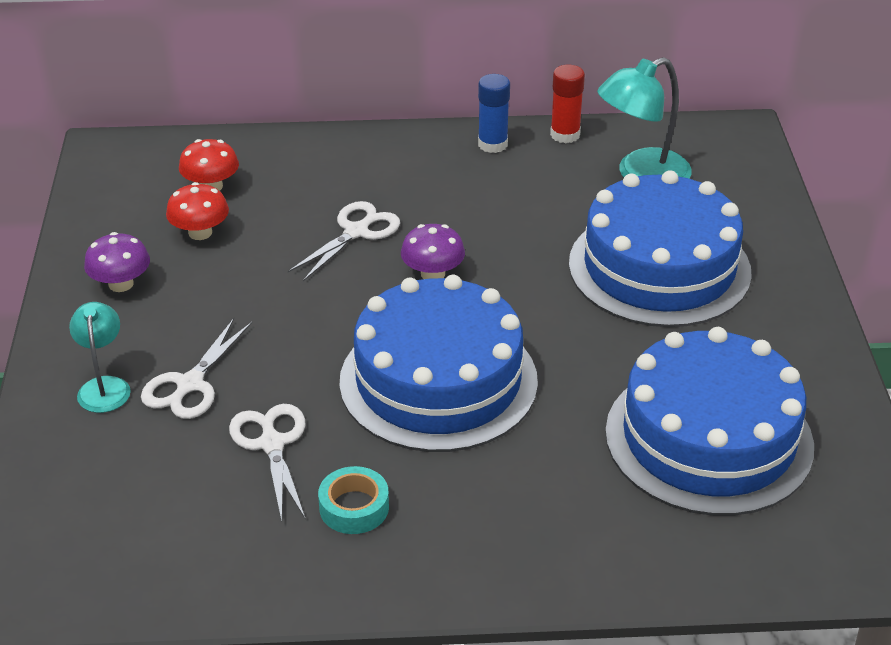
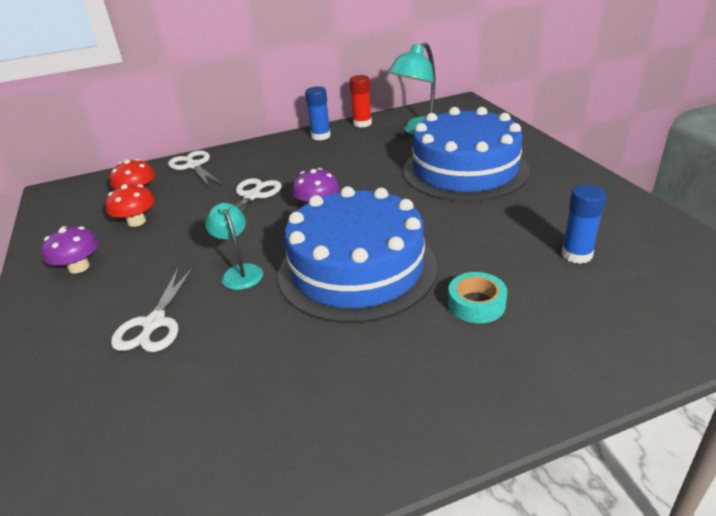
camera: 15 degrees left, 5 degrees down
(104, 386) = (76, 345): turquoise lamp -> turquoise lamp (240, 272)
(272, 444) = (241, 351): white scissors -> white scissors (193, 166)
(354, 507) = (336, 384): turquoise tape -> turquoise tape (476, 304)
(709, 438) = (576, 255): blue cake -> blue glue stick

